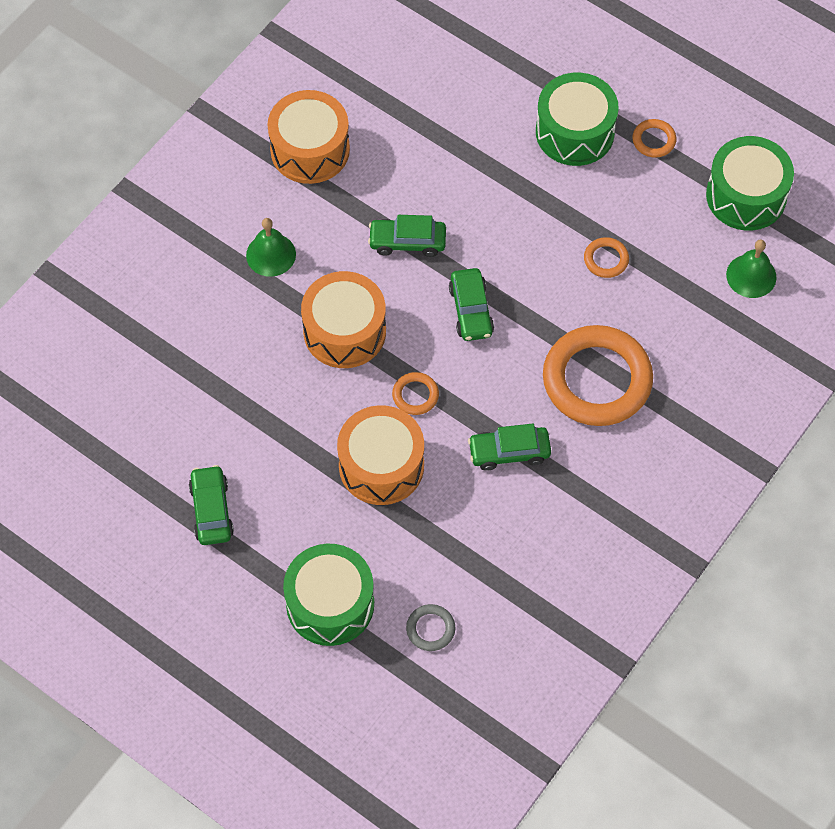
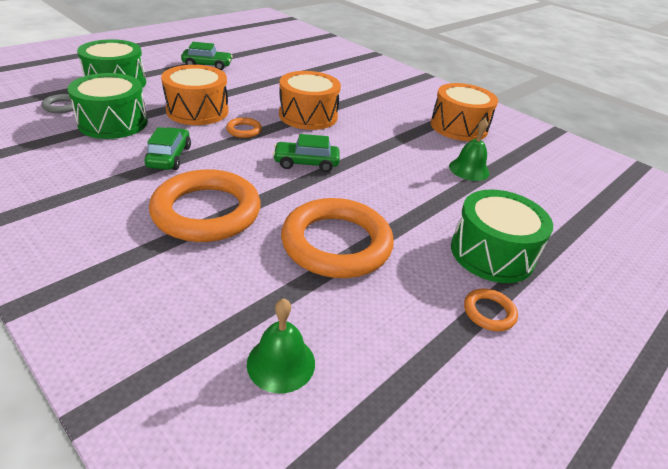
camera: 95 degrees right, 25 degrees down
(271, 254) = (375, 103): green bell -> green bell (469, 169)
(407, 242) = (376, 148): green car -> none
(606, 259) = (336, 243): orange ring -> orange ring, size x2.36
(746, 196) = (407, 389): green drum -> green drum (113, 123)

